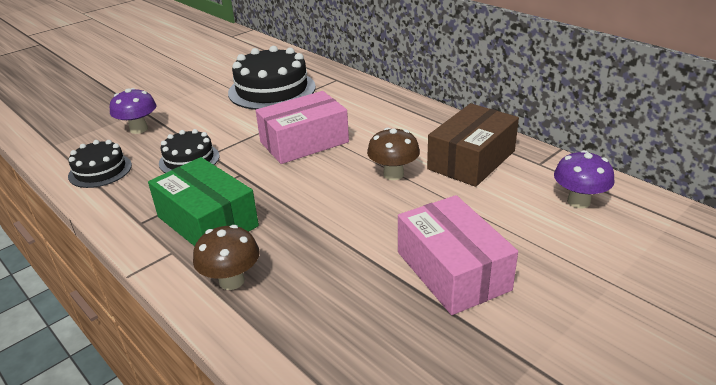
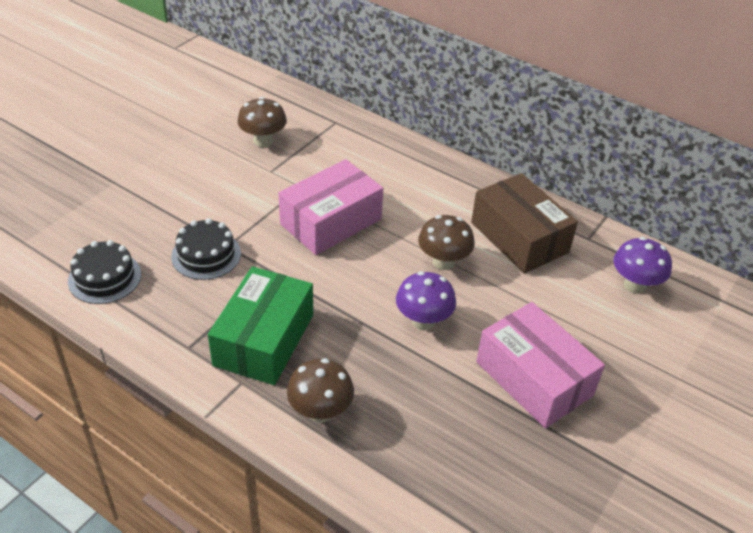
camera: 15 degrees left, 10 degrees up
(139, 129) = (122, 212): purple mushroom -> purple mushroom (423, 321)
(207, 221) = (264, 340): green box -> green box turned 75 degrees clockwise
(272, 90) = (263, 141): black cake -> brown mushroom
(471, 160) = (519, 237): brown box -> brown box turned 60 degrees counterclockwise

